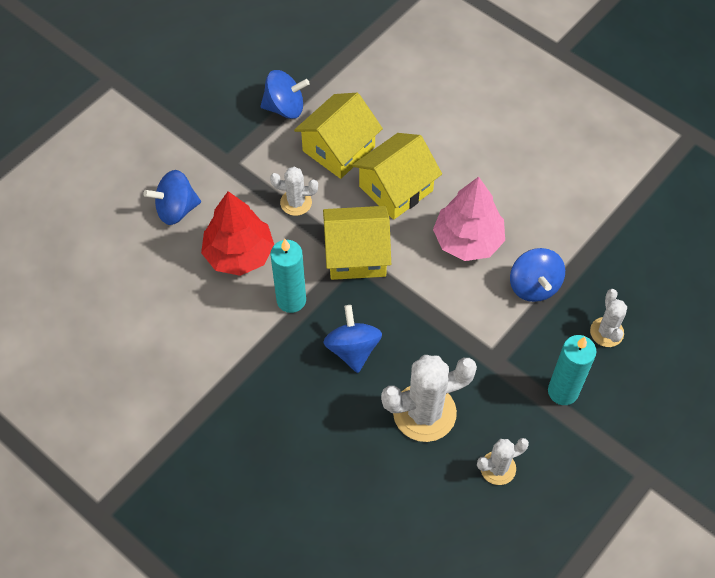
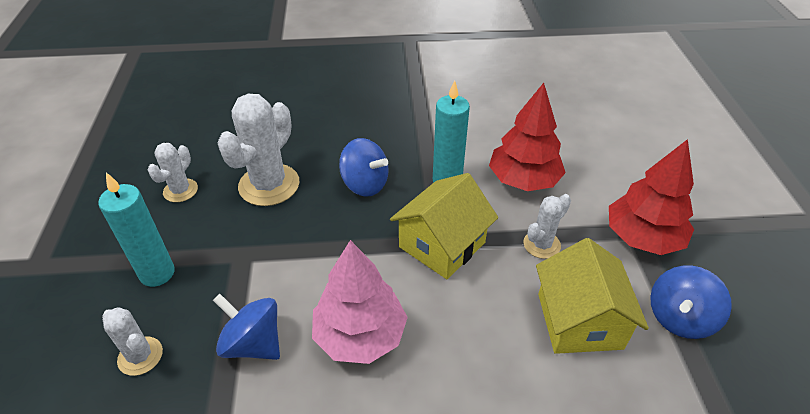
camera: 135 degrees right, 15 degrees down
(176, 209) = (607, 173): blue spinning top -> none
(230, 155) = (642, 238): none -> red tree
(396, 188) = (482, 328): yellow house -> none

